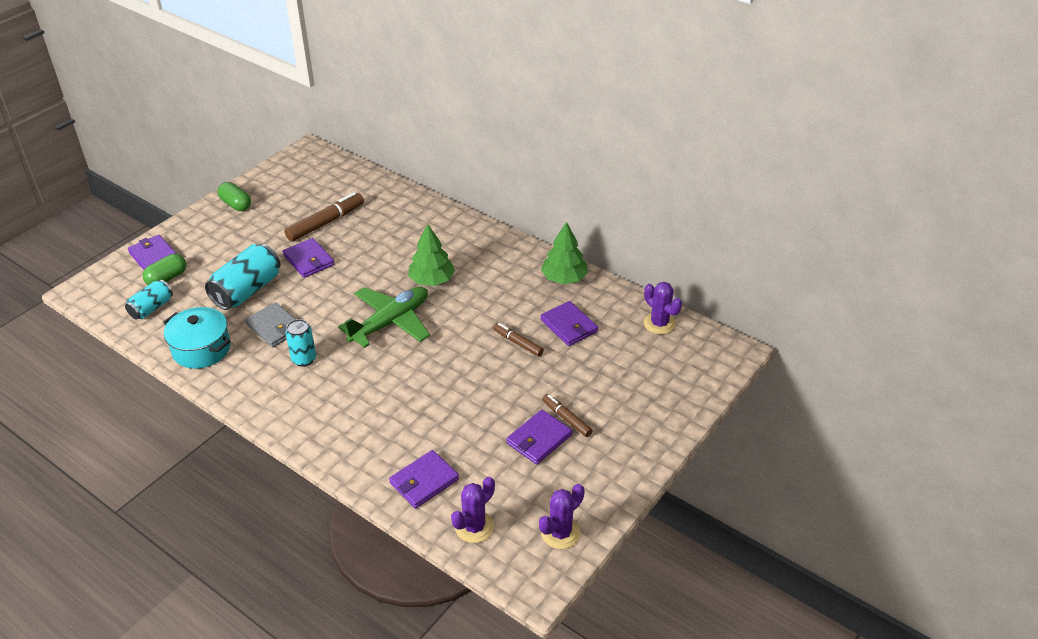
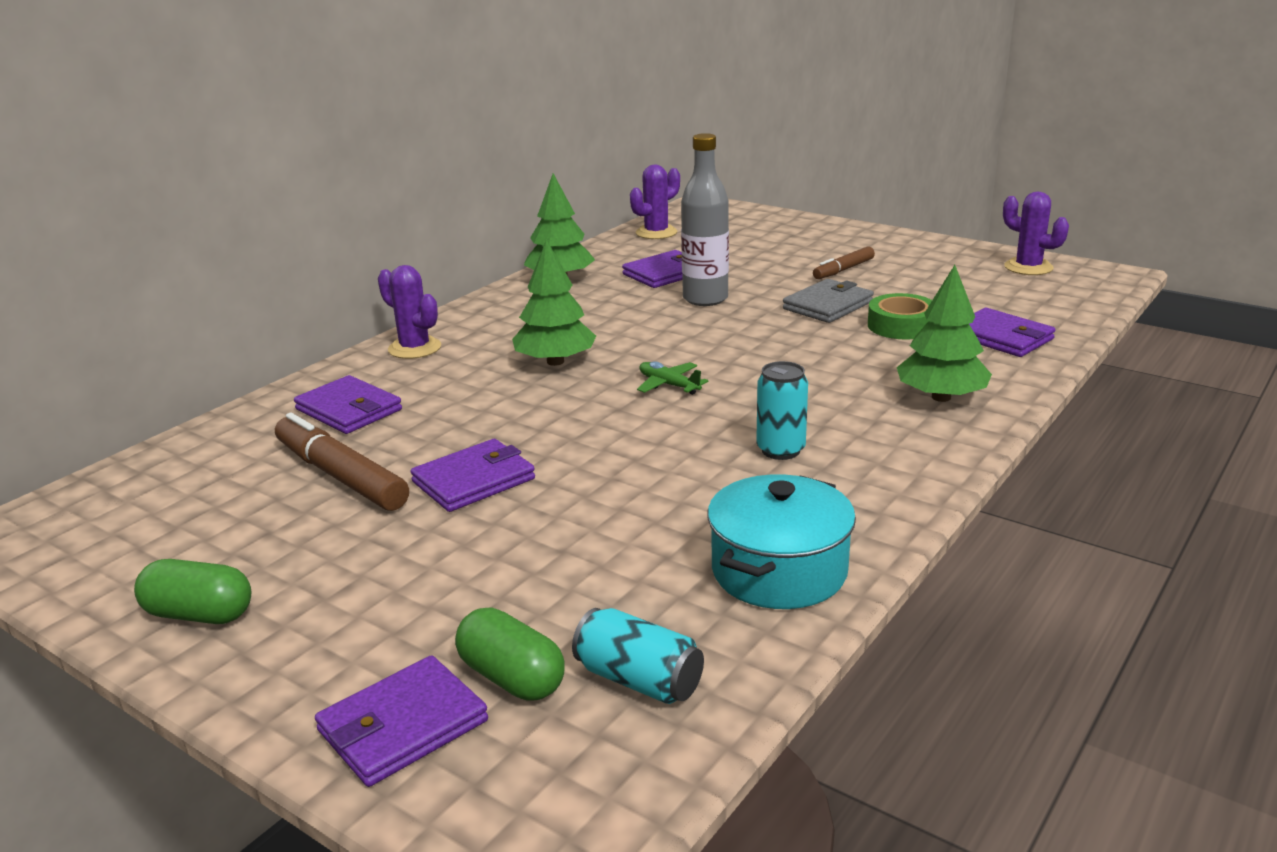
camera: 90 degrees left, 15 degrees down
(236, 204) = (199, 614): green capsule -> green capsule turned 60 degrees clockwise
(247, 290) = (572, 542): turquoise can -> none
(274, 327) = (694, 491): grey wallet -> grey wallet (828, 305)
(344, 432) = (941, 397): none -> green tree
(390, 322) = (669, 385): green plane -> green plane, size x0.44
(454, 433) = (901, 326): none -> green tape
(474, 527) = (1055, 306): purple cactus -> purple cactus (414, 348)
(518, 343) = (705, 299): brown marker -> grey bottle
(539, 439) = (886, 281): purple wallet -> purple wallet (349, 410)

